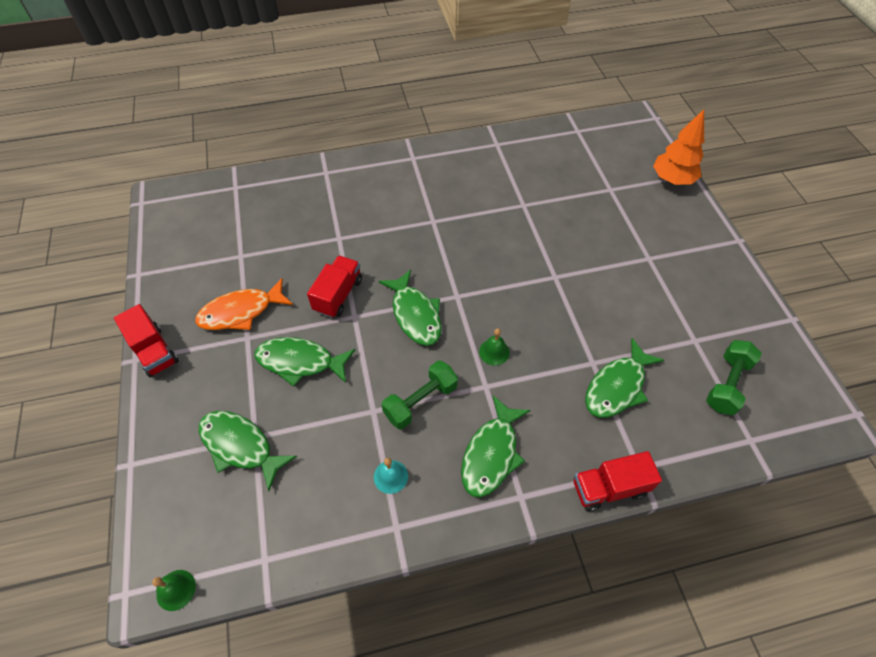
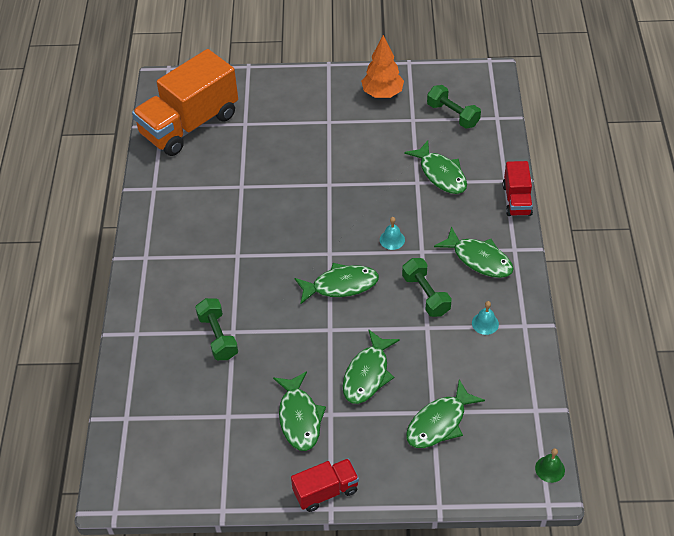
camera: 75 degrees left, 5 degrees down
(241, 312) = (299, 418): orange fish -> green fish
(330, 228) = (218, 337): none -> green dumbbell
(338, 295) = (303, 339): red truck -> none
(494, 352) = (392, 239): green bell -> turquoise bell
(588, 149) = (189, 125): none -> orange truck
(672, 180) = (249, 82): orange tree -> orange tree (382, 93)

